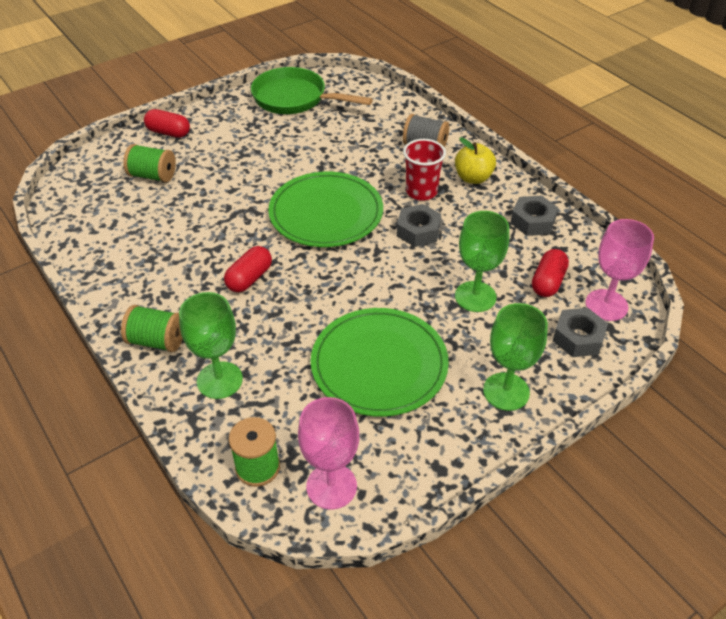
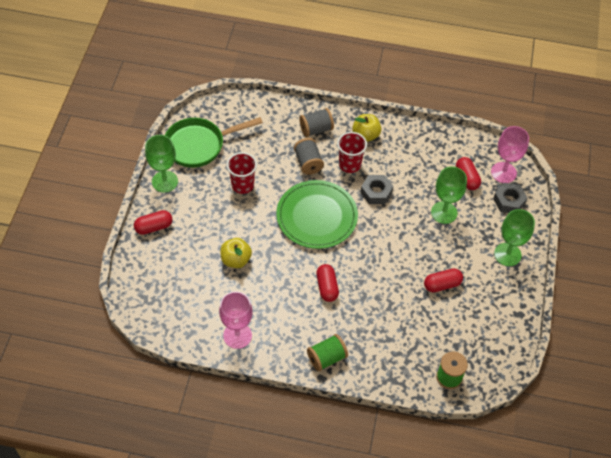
camera: 45 degrees left, 10 degrees up
(153, 176) = (187, 264): green spool -> none
(198, 199) = (236, 260): none -> yellow apple
(219, 380) = (382, 352): green goblet -> green goblet (165, 181)
(290, 147) = (242, 185): none -> red cup
(331, 486) = (487, 359): pink goblet -> pink goblet (237, 335)
(379, 166) = (308, 163): none -> grey spool
(379, 364) = (442, 285): green plate -> red capsule
(532, 221) = (423, 144): grey nut -> none

